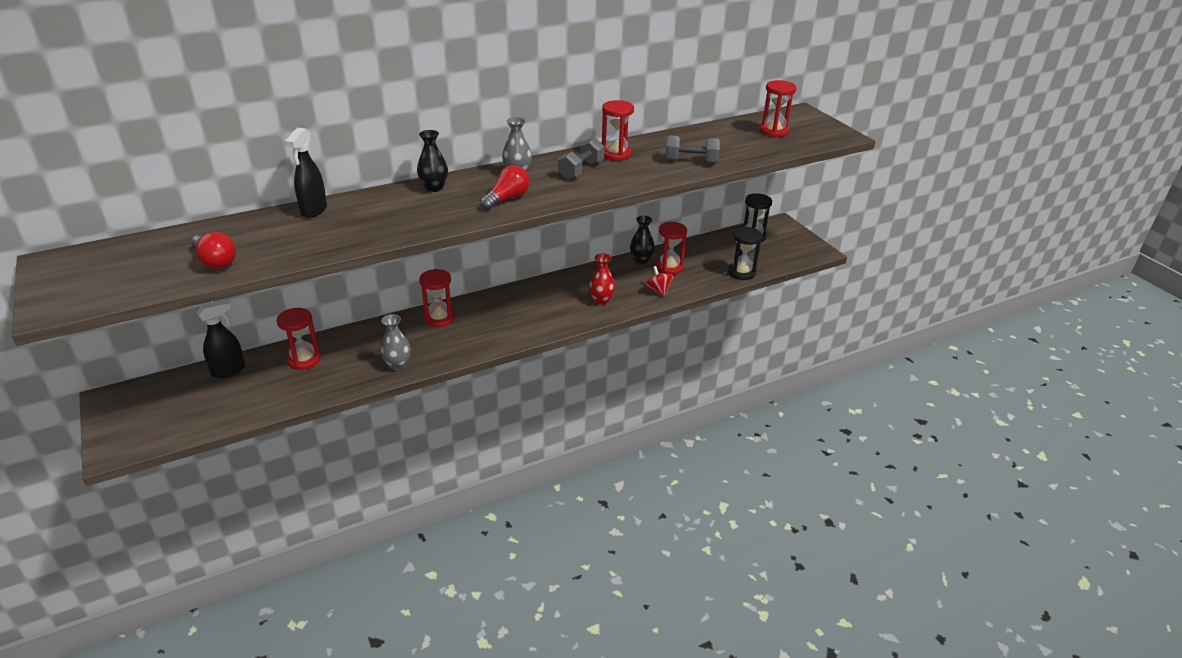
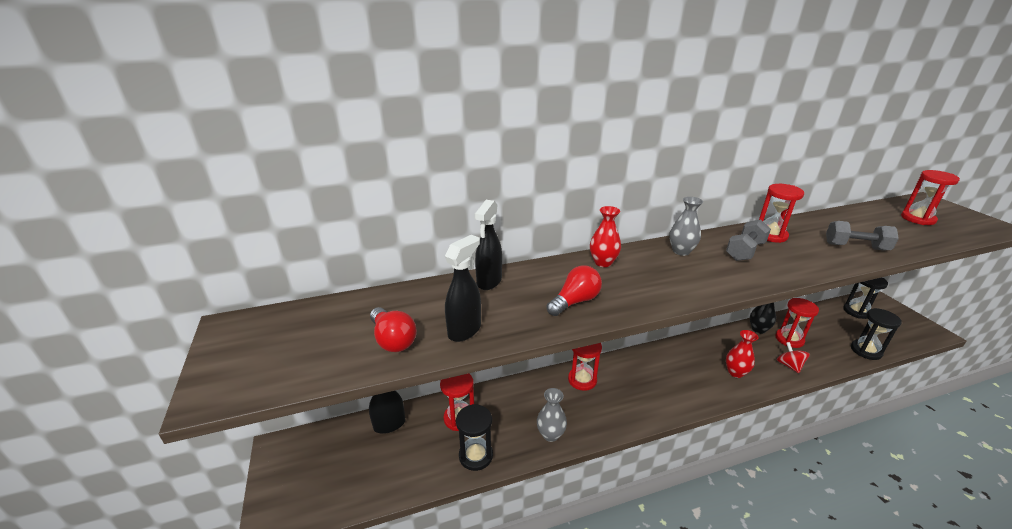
camera: 10 degrees right, 5 degrees down
(284, 250) = (465, 330): none -> black spray bottle
(319, 387) = (476, 455): none -> black hourglass
(434, 188) = (603, 262): black vase -> red vase
(507, 199) = (684, 280): red light bulb -> red light bulb (575, 301)

